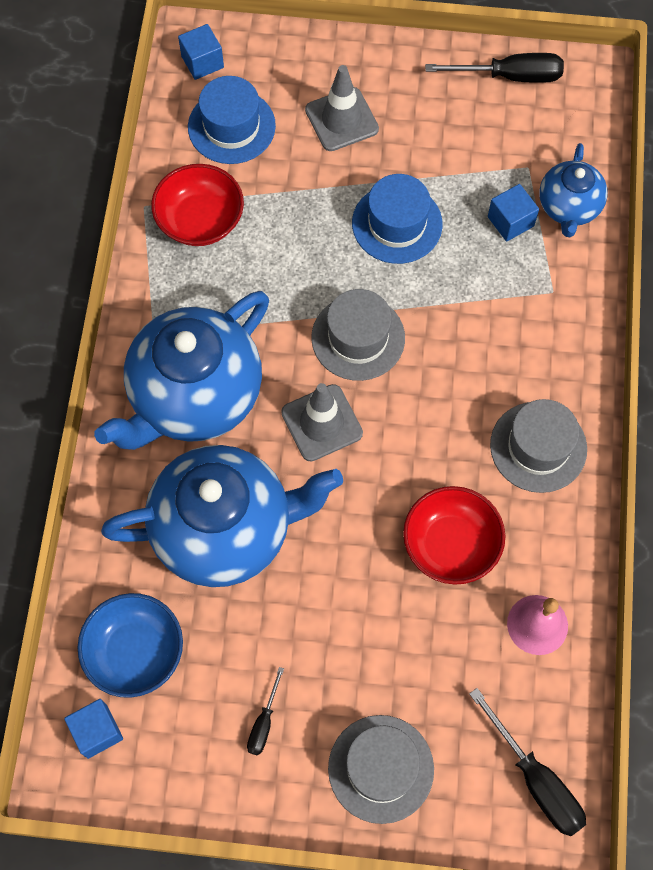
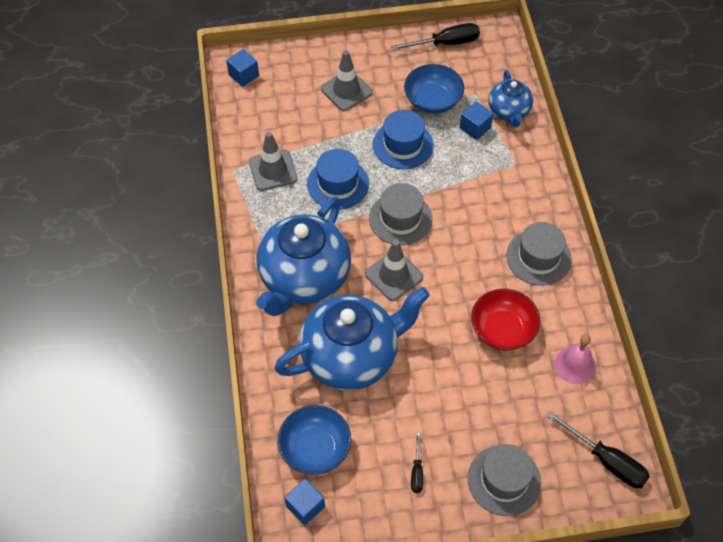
camera: 15 degrees left, 10 degrees down
(200, 220) = (273, 170): red bowl -> grey traffic cone
(231, 126) = (275, 110): blue hat -> blue hat (338, 184)
(462, 164) = (432, 101): none -> blue bowl

